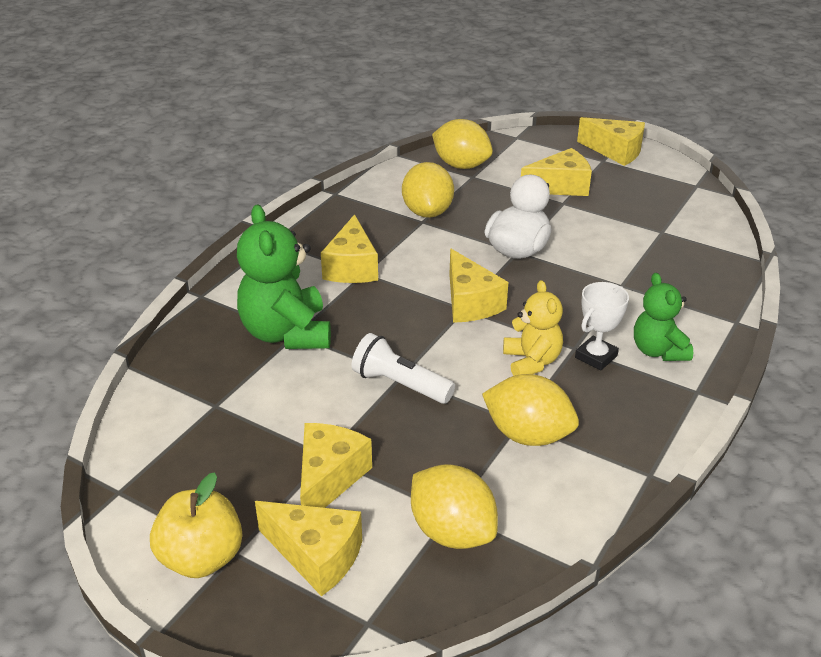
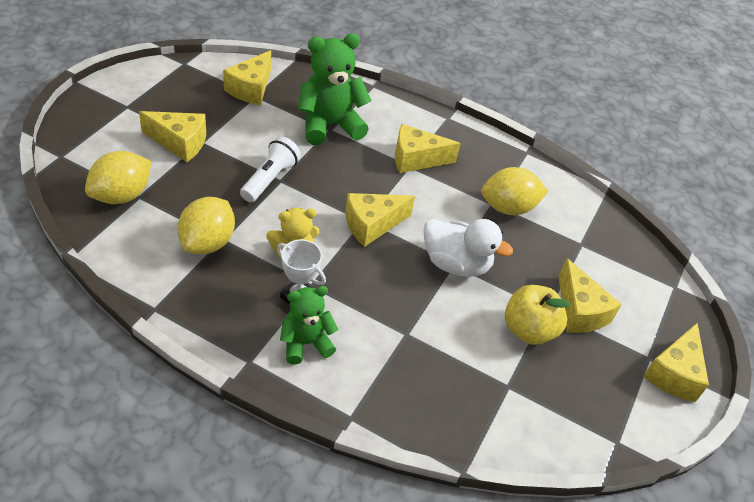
camera: 80 degrees right, 10 degrees up
(201, 558) = (126, 94): yellow apple -> yellow apple (528, 330)
(316, 556) = (116, 137): yellow cheese -> yellow cheese (251, 89)
(461, 165) = (600, 237): yellow lemon -> none

